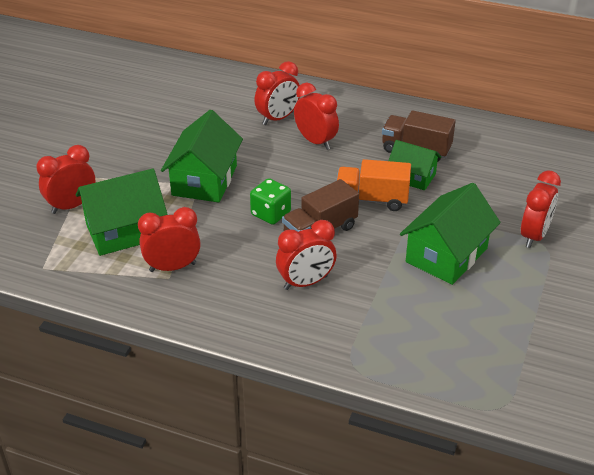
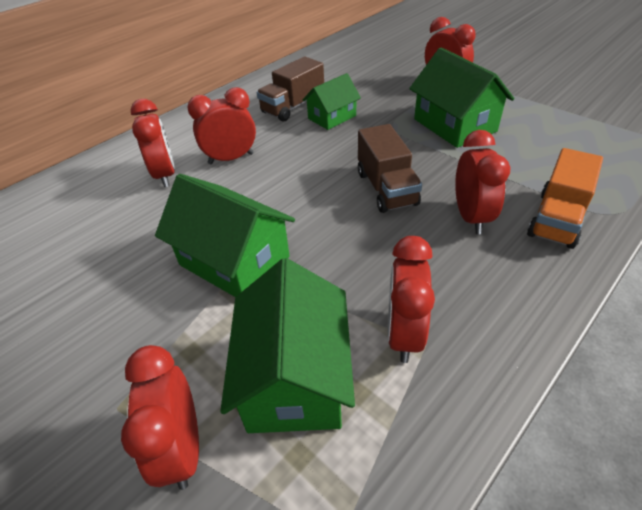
camera: 65 degrees left, 5 degrees up
(271, 214) = (337, 217): green dice -> none
(372, 200) = (352, 146): orange truck -> orange truck (556, 219)

